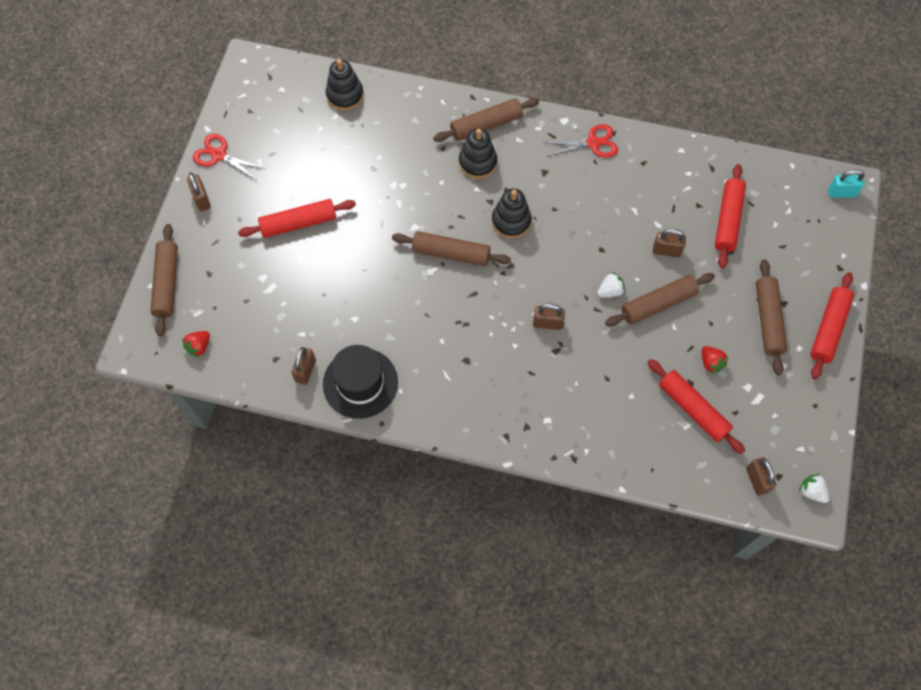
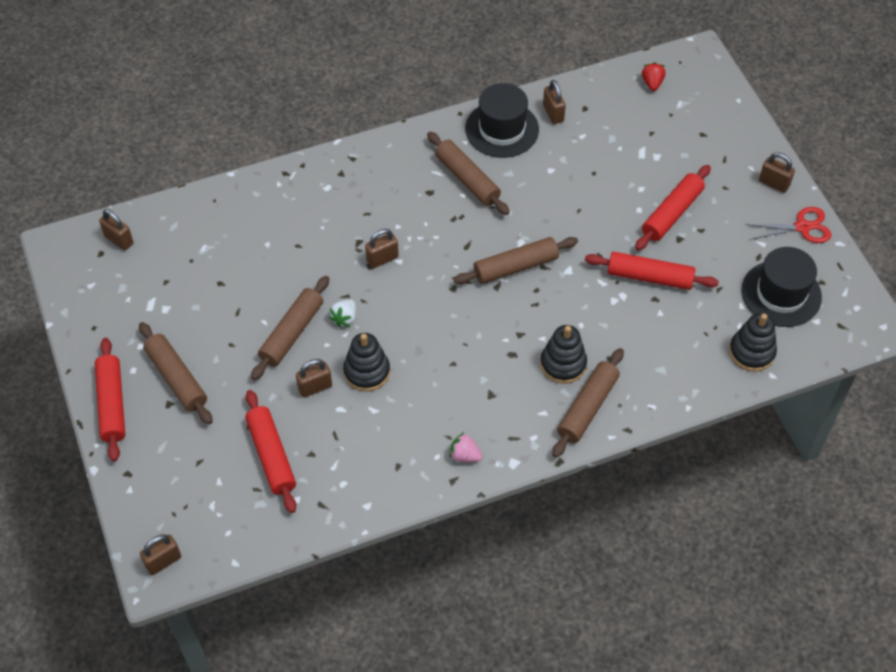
camera: 145 degrees right, 10 degrees down
(167, 283) = (727, 109): brown rolling pin -> brown rolling pin (467, 179)
(285, 119) = (781, 294): none -> black hat
(511, 221) = (484, 327): black stacking toy -> black stacking toy (367, 372)
(593, 143) = (465, 455): red scissors -> pink strawberry
(692, 409) = (206, 263): red rolling pin -> red rolling pin (649, 277)
(710, 363) = (211, 309): red strawberry -> none
(811, 491) = (66, 257): white strawberry -> none
(841, 193) = (163, 561): turquoise padlock -> brown padlock

